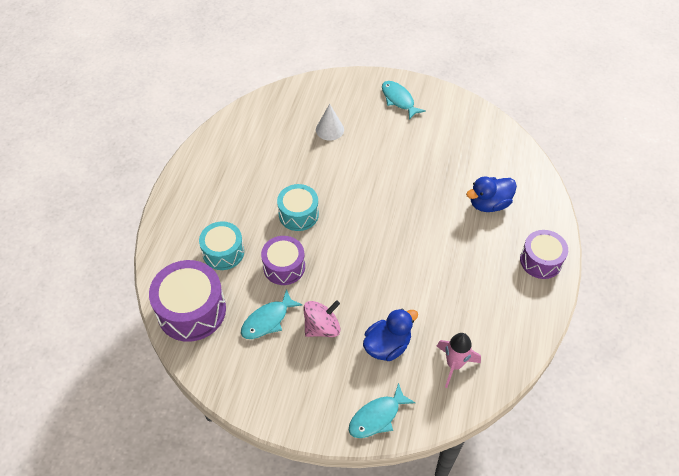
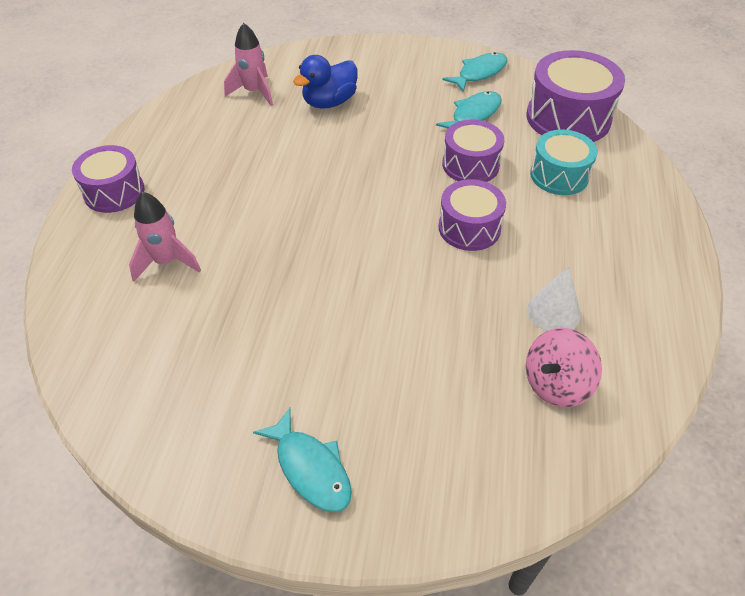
camera: 175 degrees right, 5 degrees down
(298, 214) = (469, 228): turquoise drum -> purple drum
(322, 327) = (407, 112): pink spinning top -> pink spinning top (556, 384)
(330, 129) = (451, 380): white cone -> white cone (553, 312)
(377, 417) = (338, 55): turquoise fish -> turquoise fish (479, 73)
(489, 204) = (166, 262): blue duck -> pink rocket

